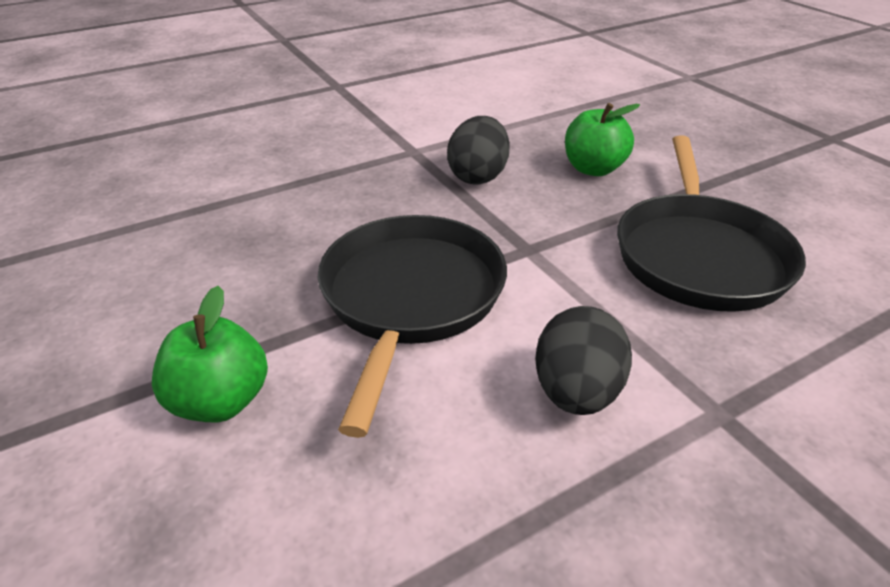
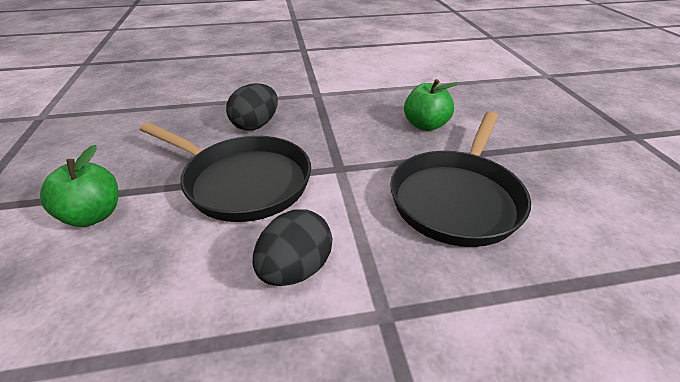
camera: 20 degrees right, 0 degrees up
(410, 298) = (242, 182): black pan -> black pan turned 90 degrees clockwise
(478, 176) = (344, 116): black egg -> black egg (256, 125)

